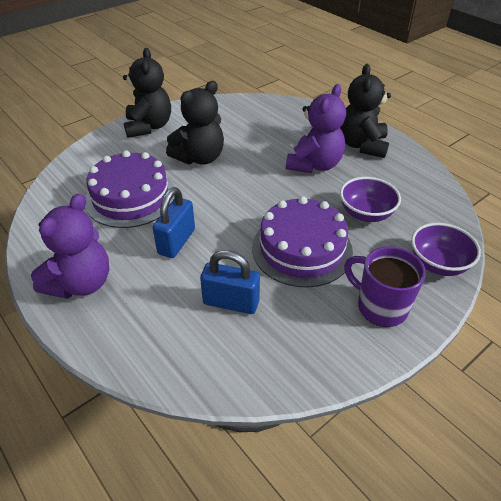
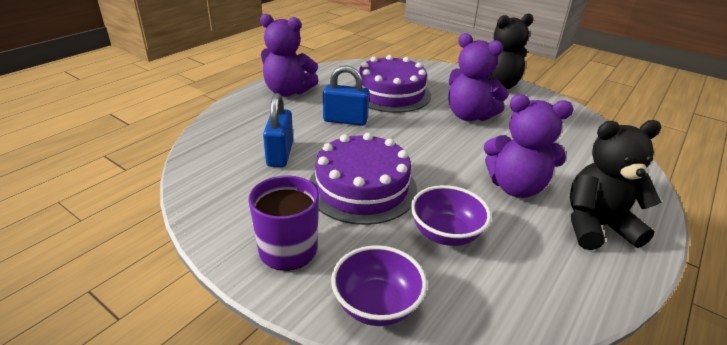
camera: 75 degrees right, 10 degrees down
(200, 158) = (469, 116): black teddy bear -> purple teddy bear

